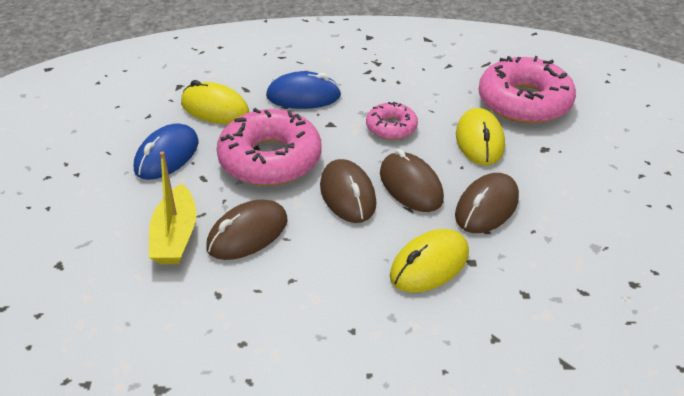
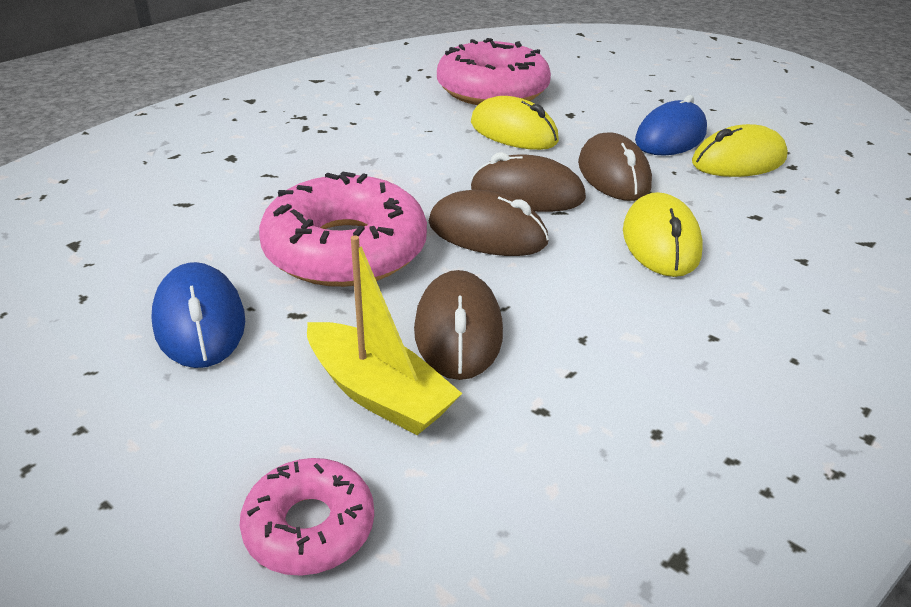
camera: 50 degrees left, 5 degrees down
(215, 108) = (177, 240): yellow mouse -> yellow mouse (738, 161)
(303, 96) = (273, 177): blue mouse -> blue mouse (670, 137)
(391, 127) = (418, 159): pink donut -> pink donut (309, 526)

